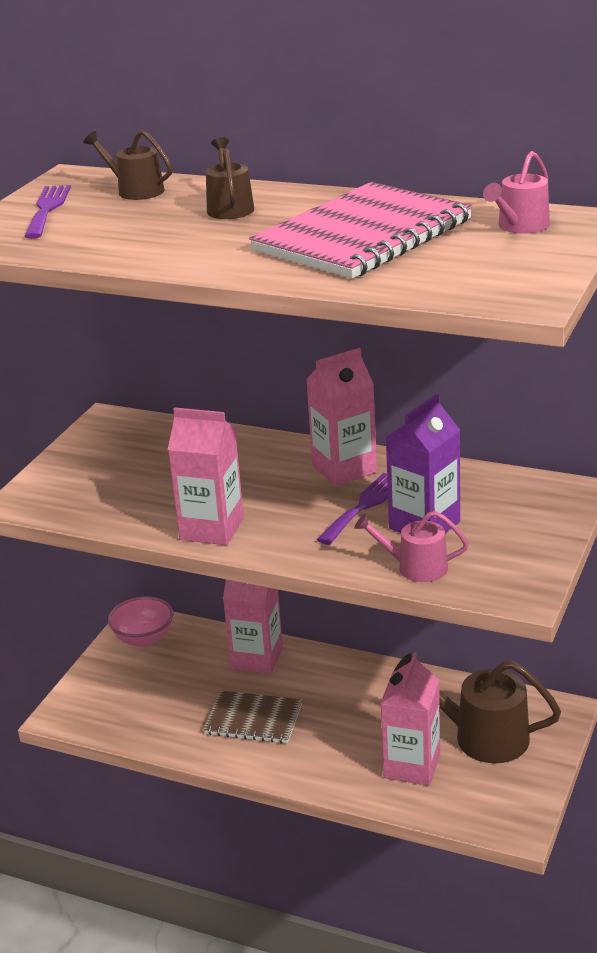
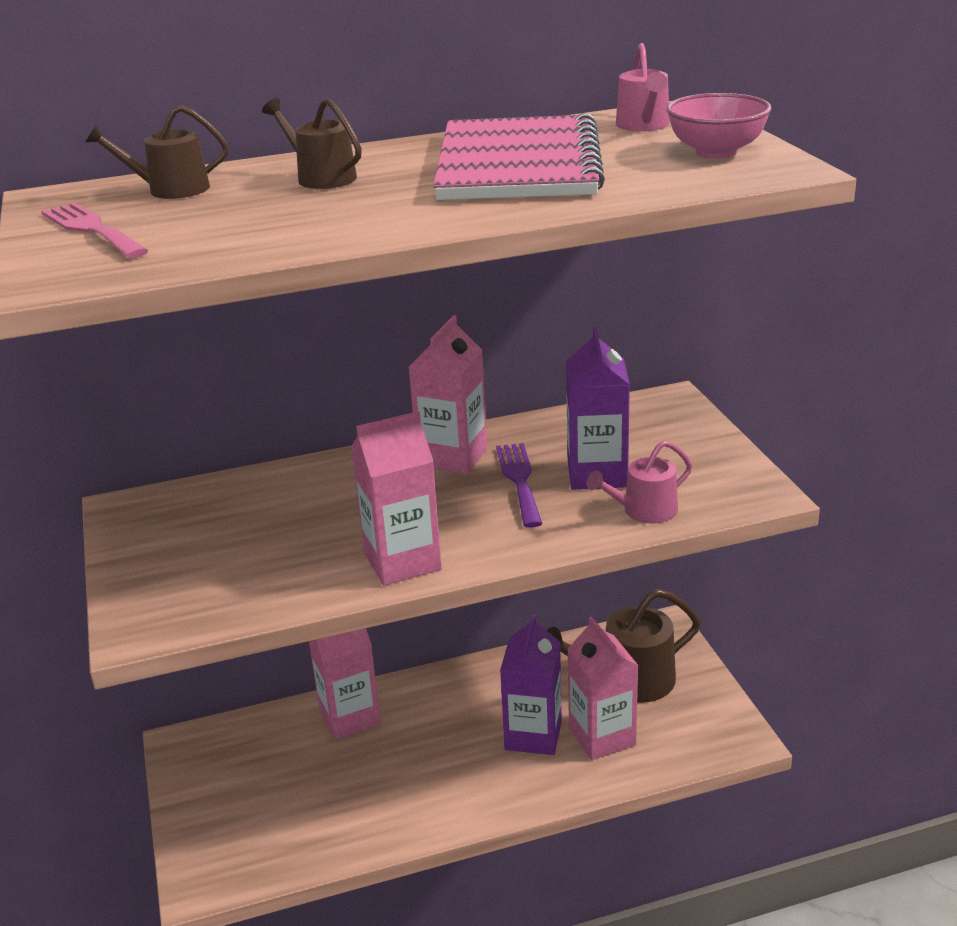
camera: 40 degrees left, 0 degrees up
(47, 209) = (92, 229): purple fork -> pink fork
(144, 639) = (207, 757): pink bowl -> pink bowl (716, 152)
(253, 719) = (412, 774): brown notebook -> none
(364, 738) = (533, 735): none -> purple carton

